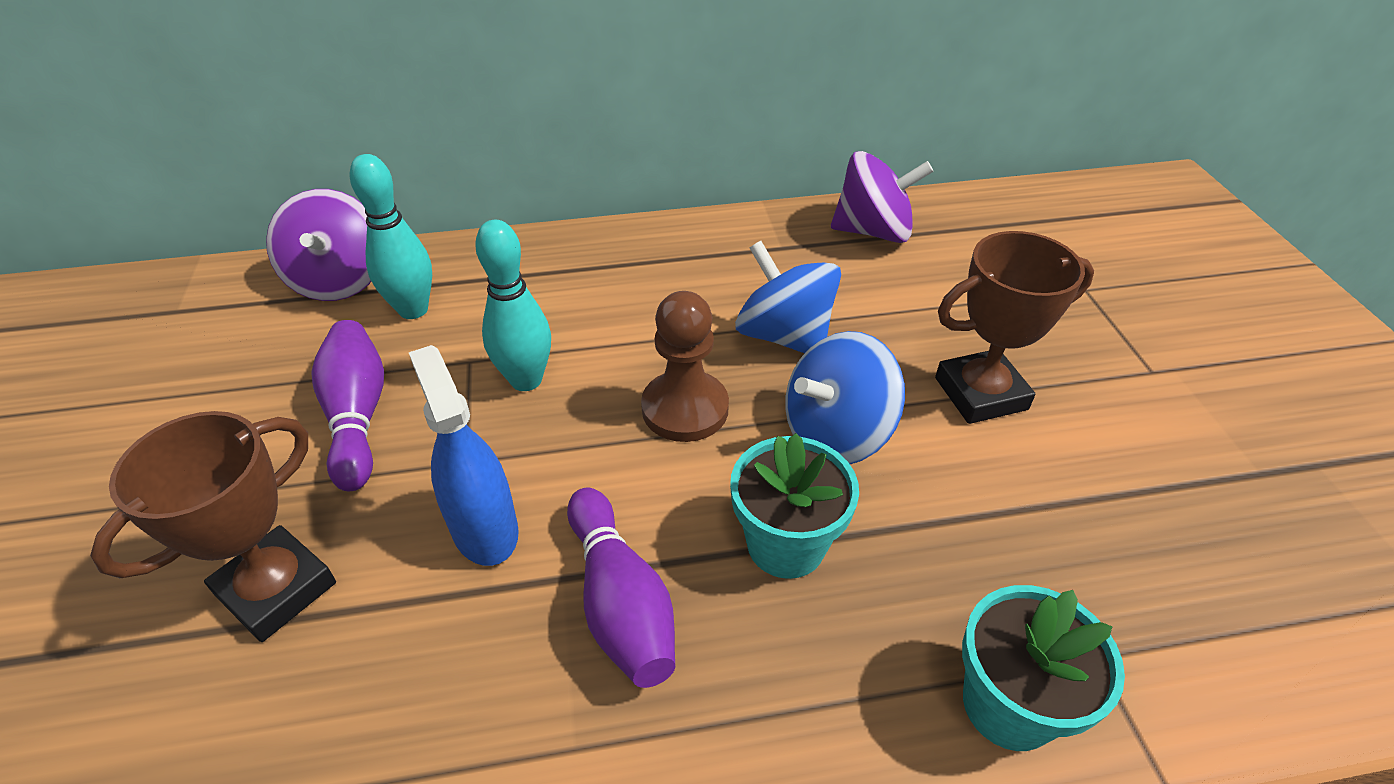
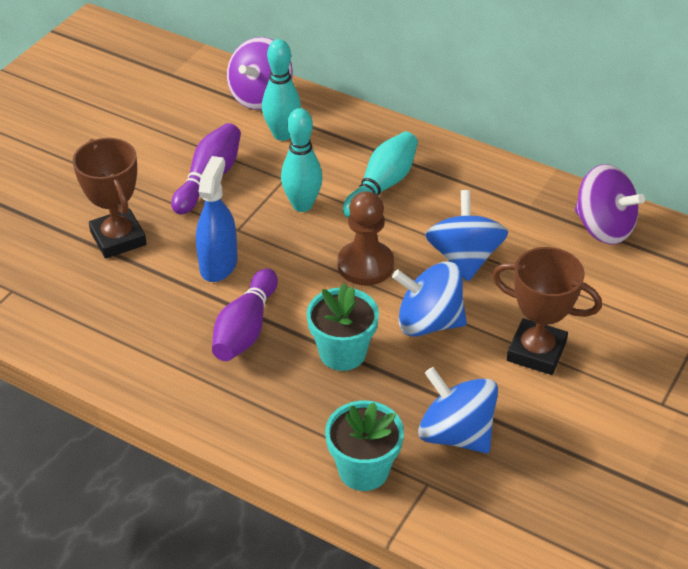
camera: 40 degrees right, 0 degrees up
(276, 589) = (118, 238): brown trophy -> brown trophy turned 75 degrees clockwise
(602, 306) = (382, 186): none -> turquoise bowling pin
(1036, 557) = (456, 434): none -> blue spinning top

